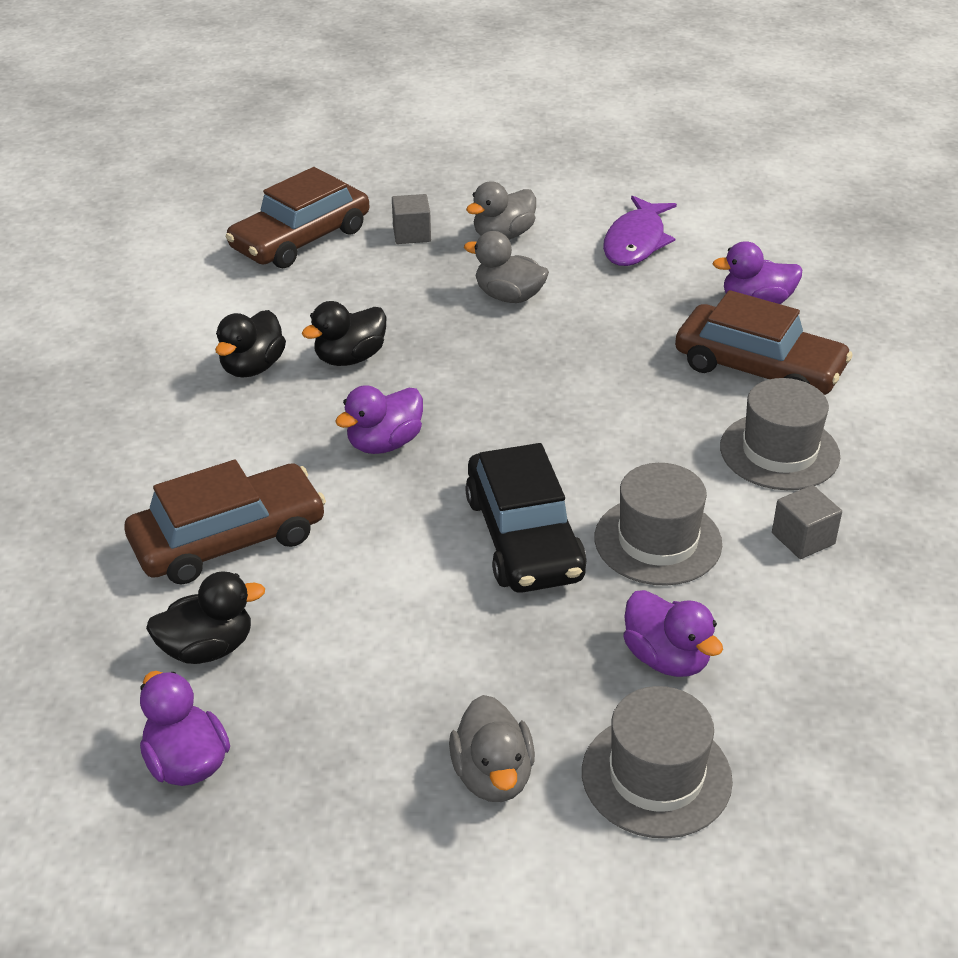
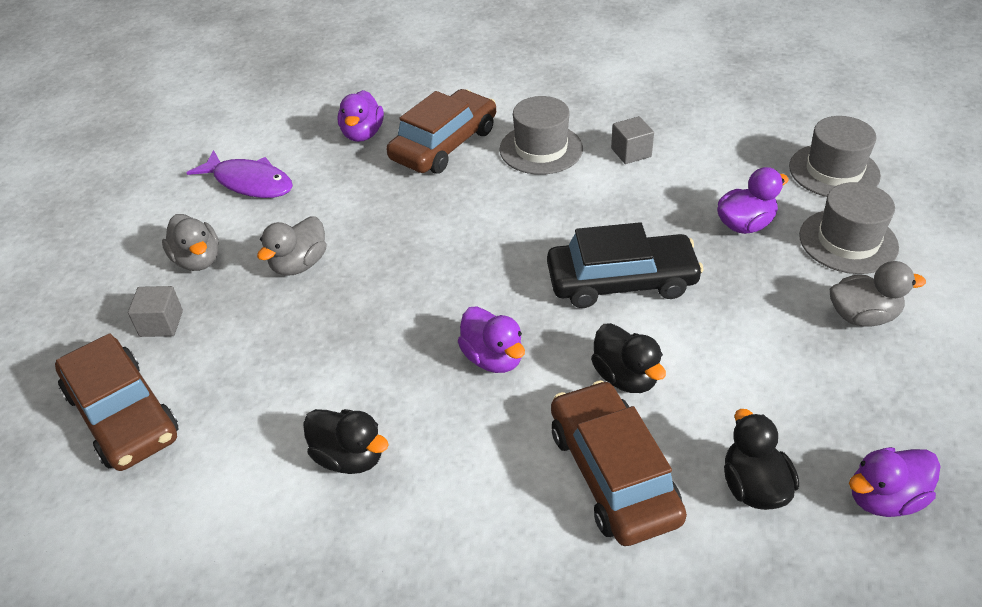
camera: 80 degrees left, 5 degrees up
(350, 358) = (357, 378): black duck -> black duck (625, 377)
(657, 541) = (629, 215): grey hat -> grey hat (834, 171)

